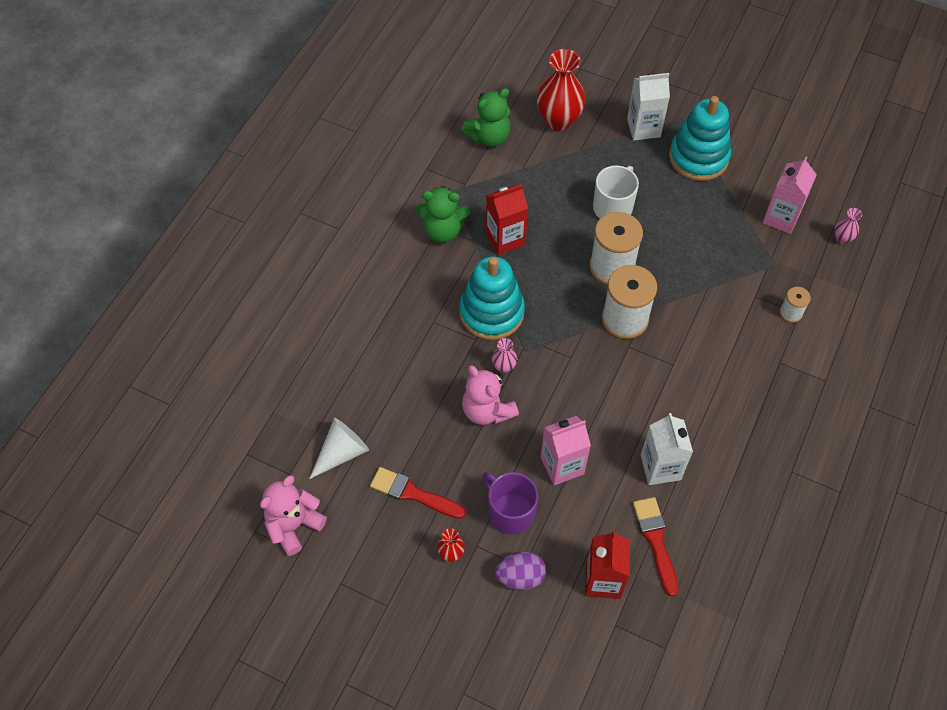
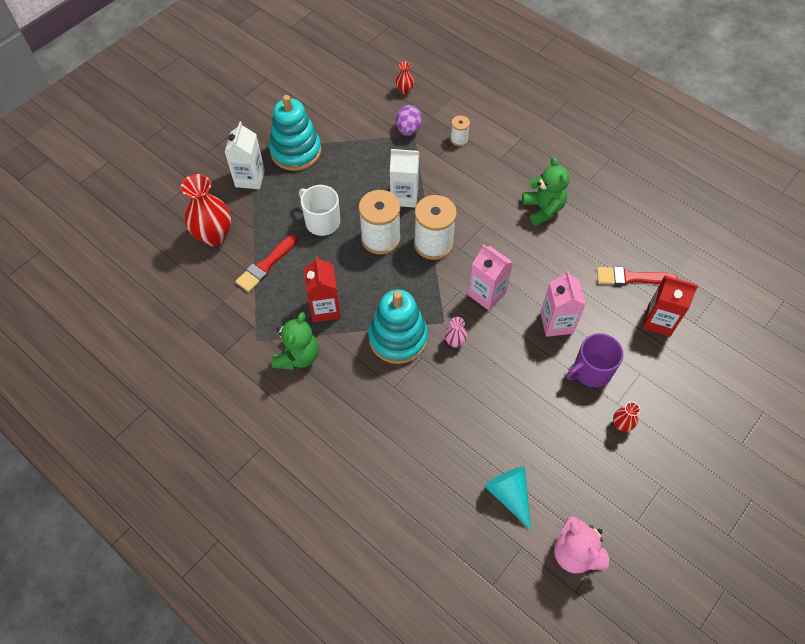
camera: 75 degrees left, 0 degrees up
(342, 452) = (509, 495): white cone -> turquoise cone
(413, 493) = (561, 442): red brush -> red brush (265, 265)
(487, 410) = (494, 365): pink teddy bear -> none
(489, 137) = (207, 294): green teddy bear -> green teddy bear (543, 209)
(520, 577) = (648, 378): purple egg -> purple egg (408, 130)
(660, 467) = (571, 257): white carton -> white carton (404, 196)
(781, 218) = (373, 119): pink carton -> pink carton (486, 294)
(842, 238) = (404, 90): pink vase -> red vase

